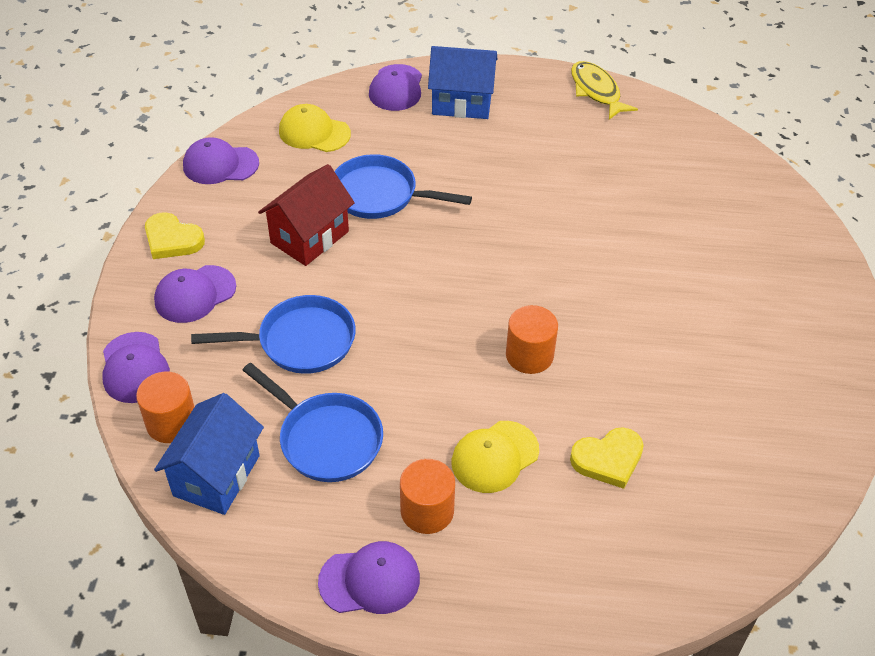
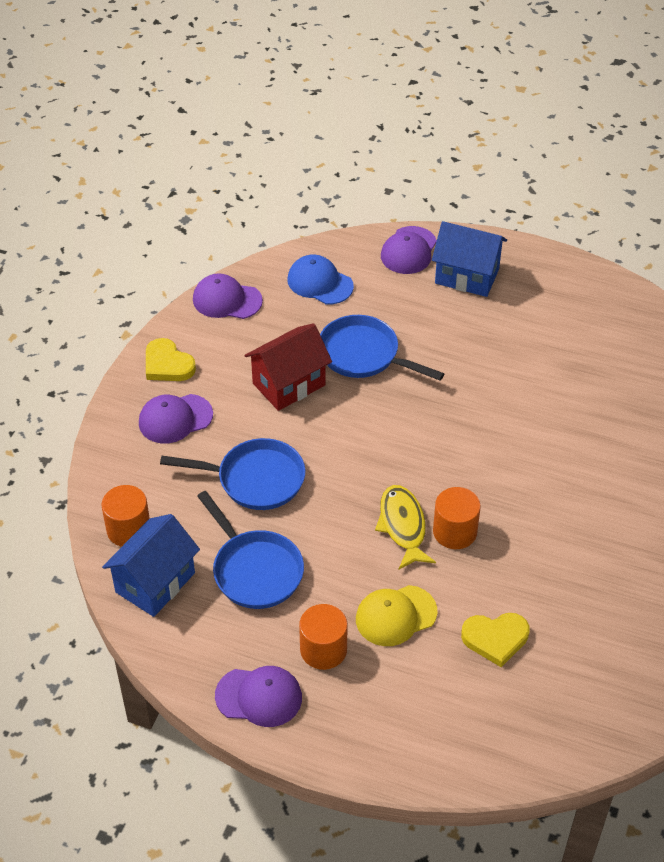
camera: 15 degrees right, 0 degrees up
(135, 368) = (109, 475): purple cap -> none
(314, 132) = (320, 283): yellow cap -> blue cap
(596, 91) = (602, 285): yellow fish -> yellow fish (403, 526)

